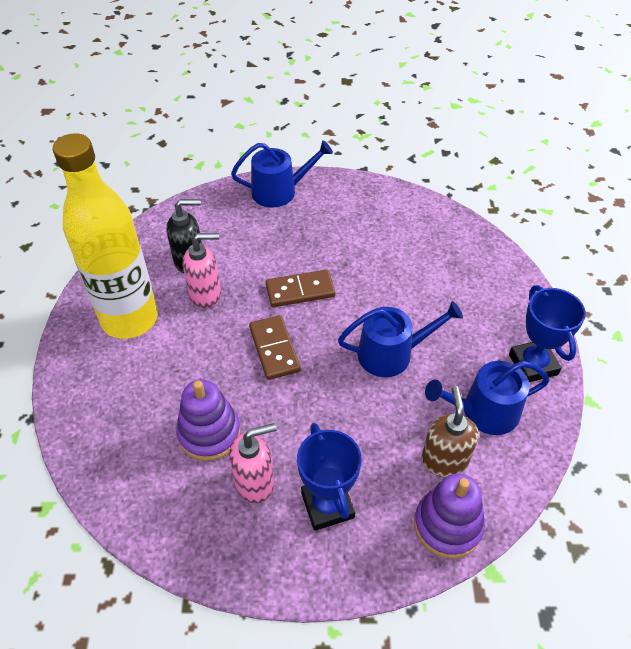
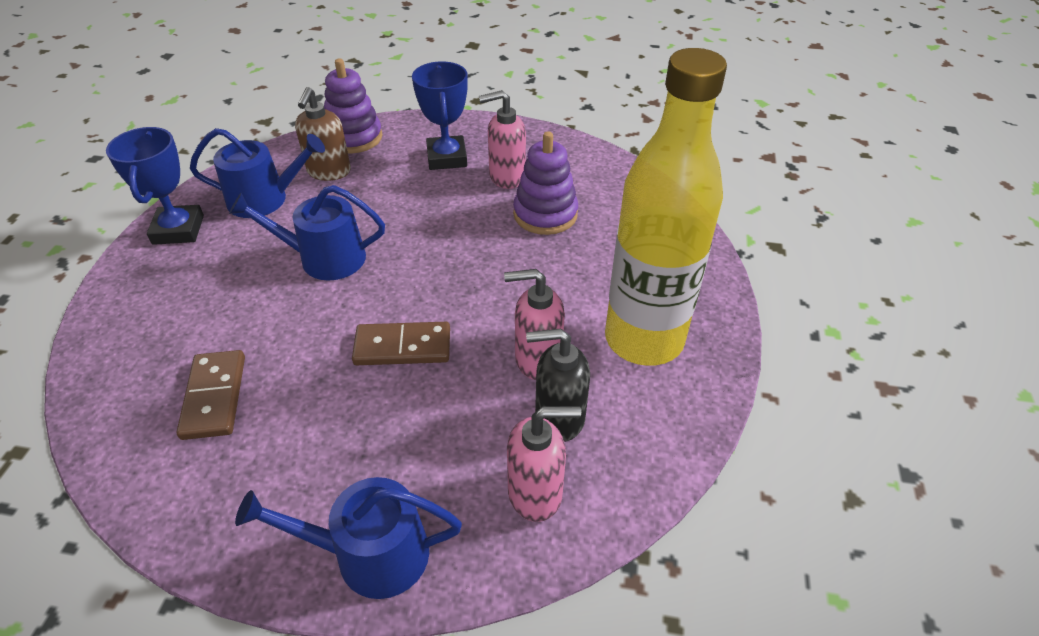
camera: 170 degrees left, 5 degrees down
(201, 224) = (536, 493): none -> pink soap dispenser
(274, 349) = (459, 280): brown domino -> brown domino (214, 397)

